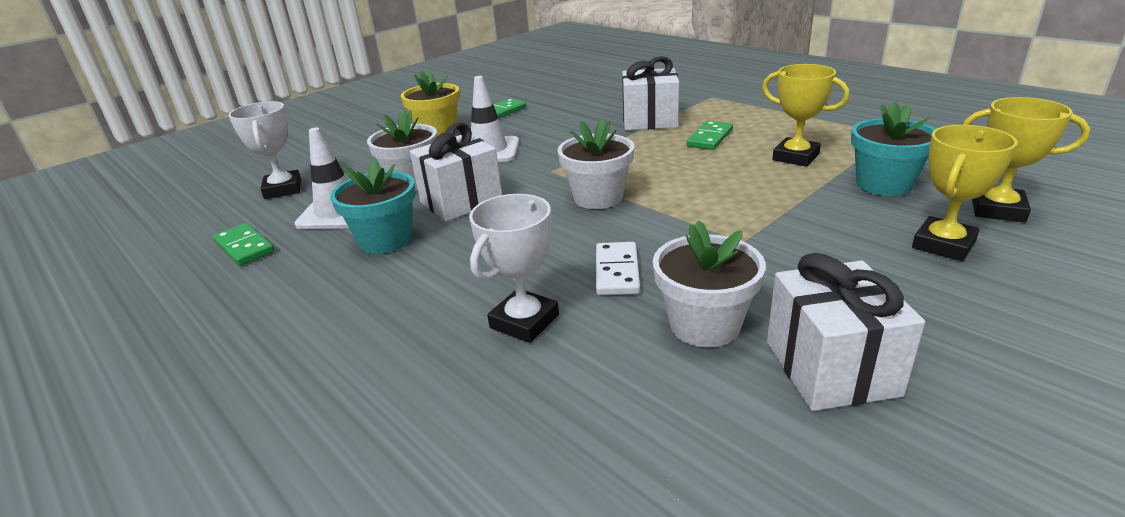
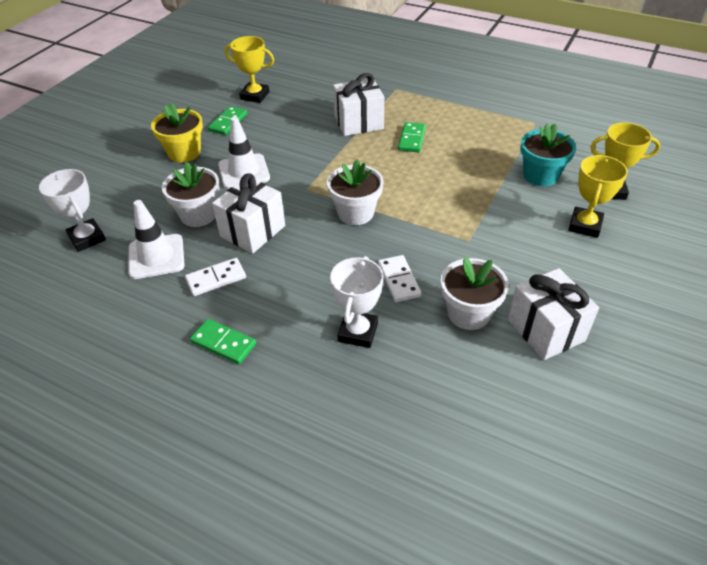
camera: 20 degrees left, 15 degrees up
(245, 247) = (101, 305): green domino -> green domino (223, 343)
(385, 240) = (216, 279): turquoise flower pot -> white domino
(795, 157) = (478, 154): yellow trophy -> yellow trophy (255, 95)

